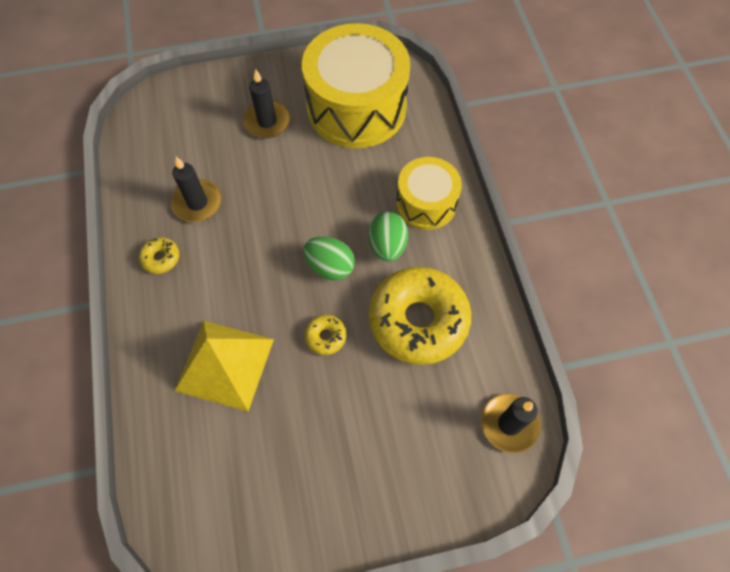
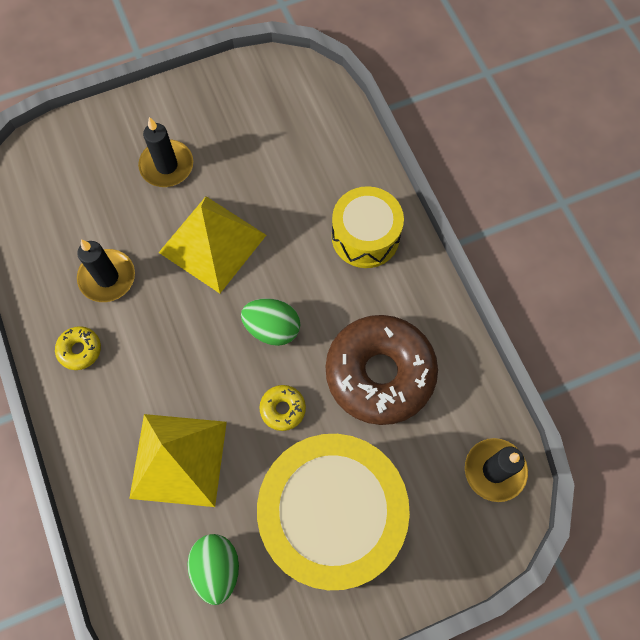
camera: 10 degrees left, 5 degrees up
(292, 189) = (212, 243): none -> yellow pyramid
(356, 107) = (266, 132): yellow drum -> yellow drum (331, 517)
(387, 246) = (331, 293): green egg -> green egg (216, 568)
(418, 320) = (380, 373): yellow donut -> brown donut

